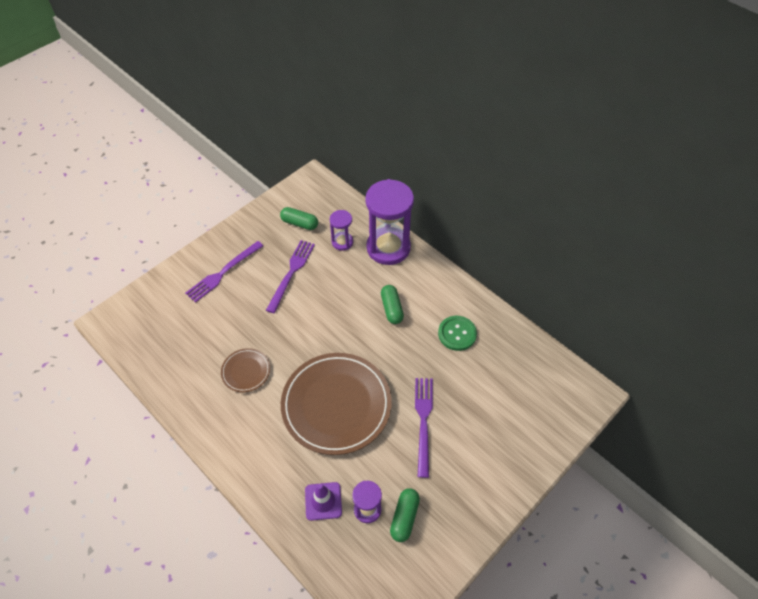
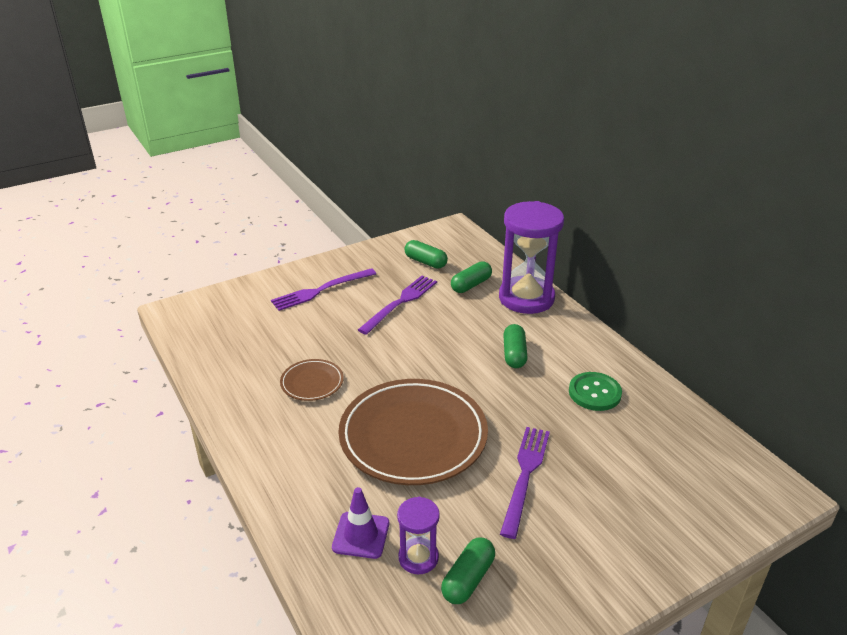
camera: 15 degrees right, 20 degrees down
(342, 242) = (471, 285): purple hourglass -> green capsule

